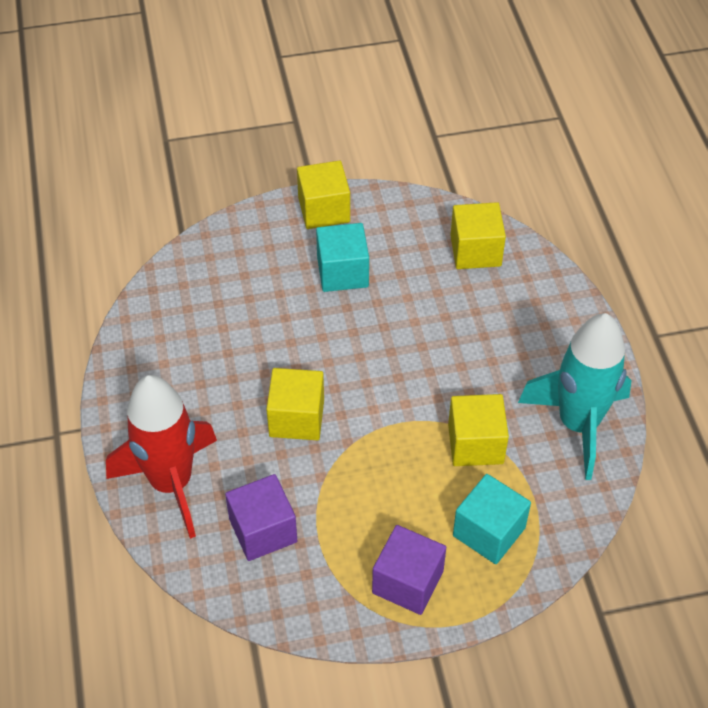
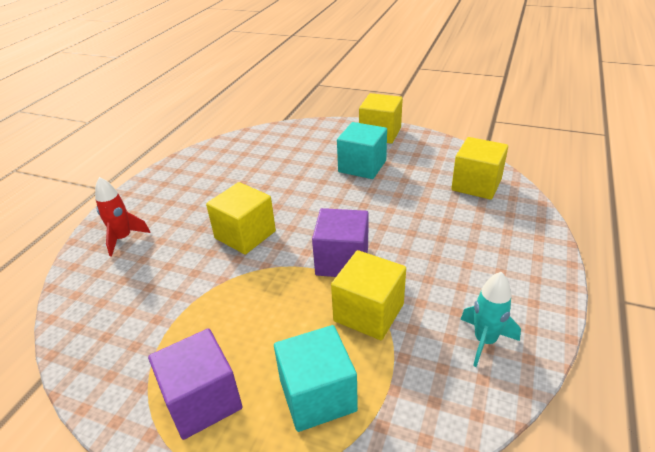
camera: 35 degrees right, 15 degrees down
(171, 483) = (123, 238): red rocket -> red rocket, size x0.47
(263, 530) = (142, 296): purple cube -> purple cube (342, 261)
(578, 424) = (485, 341): turquoise rocket -> turquoise rocket, size x0.47

